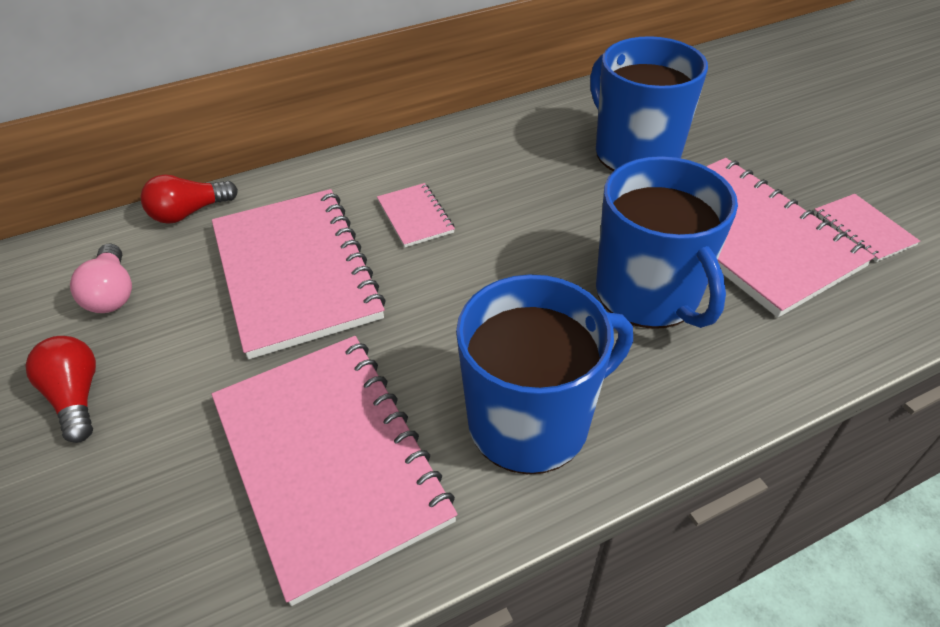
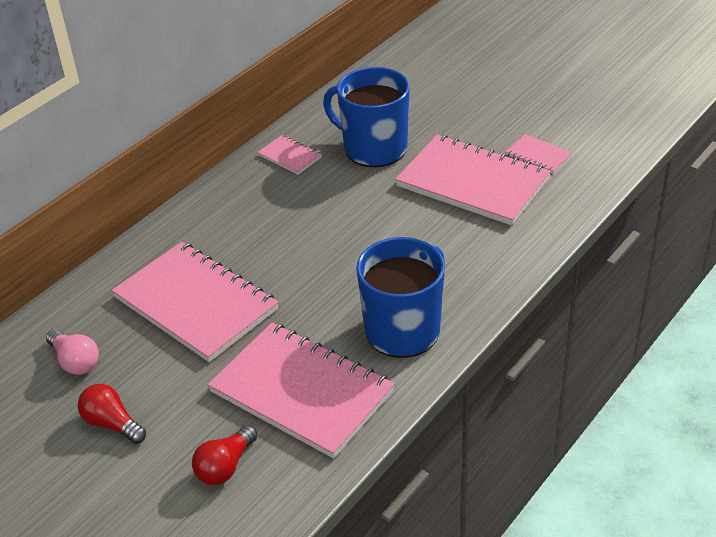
camera: 25 degrees left, 5 degrees down
(189, 213) = (81, 293): red light bulb -> red light bulb (225, 466)
(415, 217) = (251, 241): pink notebook -> pink notebook (290, 156)
(649, 294) = (432, 237): blue mug -> none

